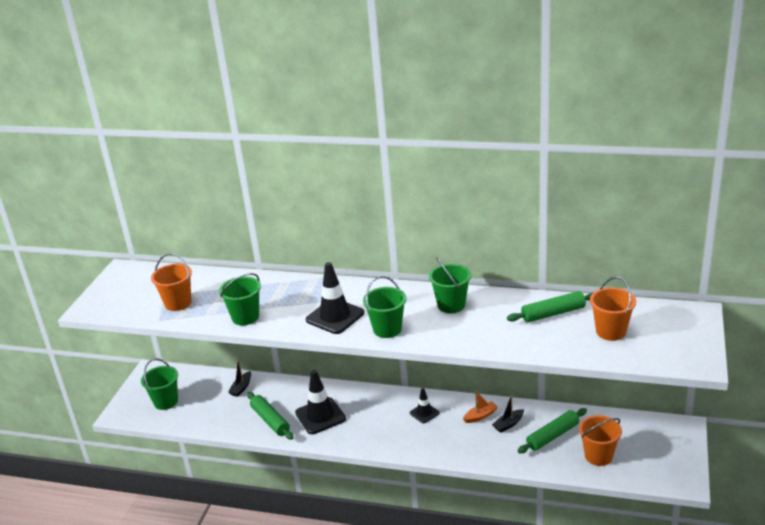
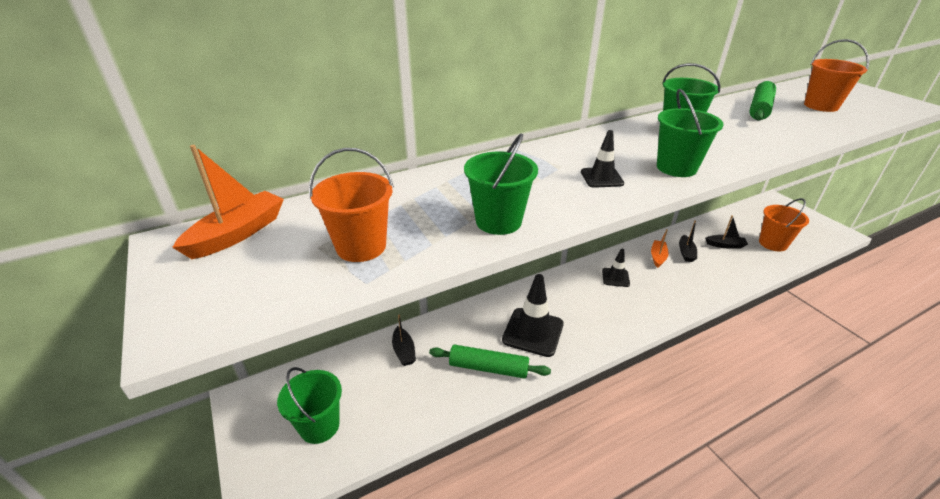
camera: 45 degrees left, 5 degrees up
(146, 275) = (238, 234): none -> orange boat
(335, 316) = (601, 178): black traffic cone -> black traffic cone, size x0.55
(552, 436) = (725, 245): green rolling pin -> black boat

